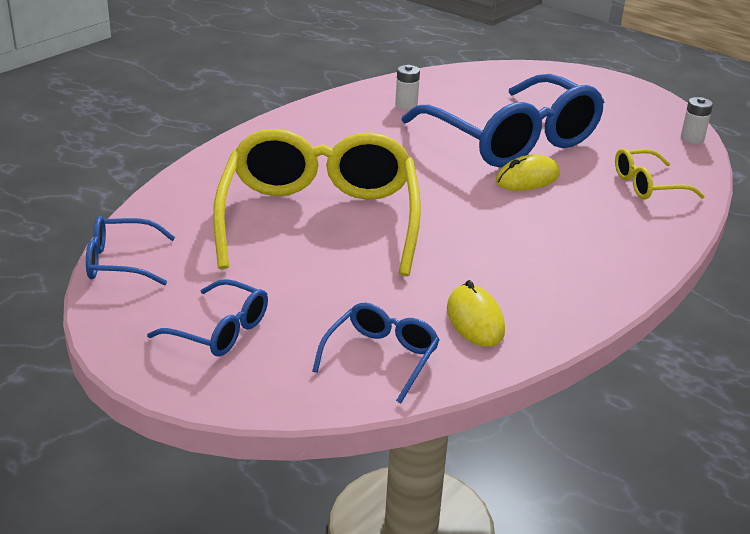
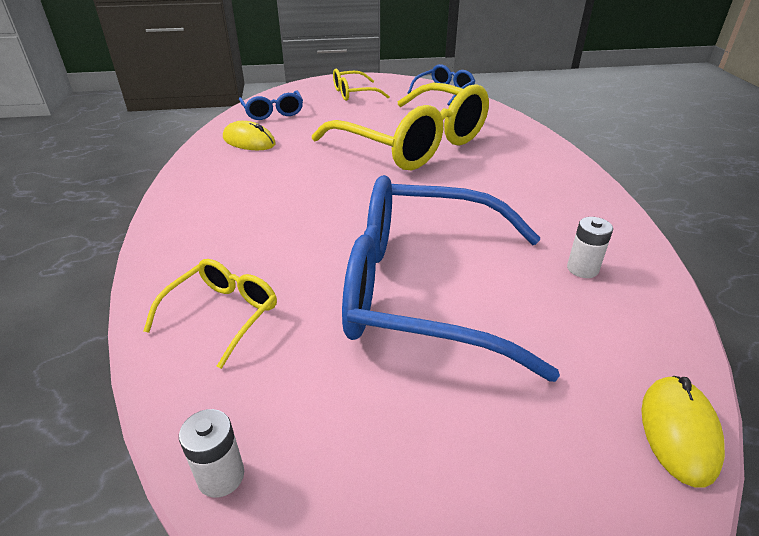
camera: 135 degrees right, 5 degrees up
(219, 330) = (354, 93): blue glasses -> yellow glasses
(527, 179) = (343, 248): yellow mouse -> yellow mouse (678, 432)

